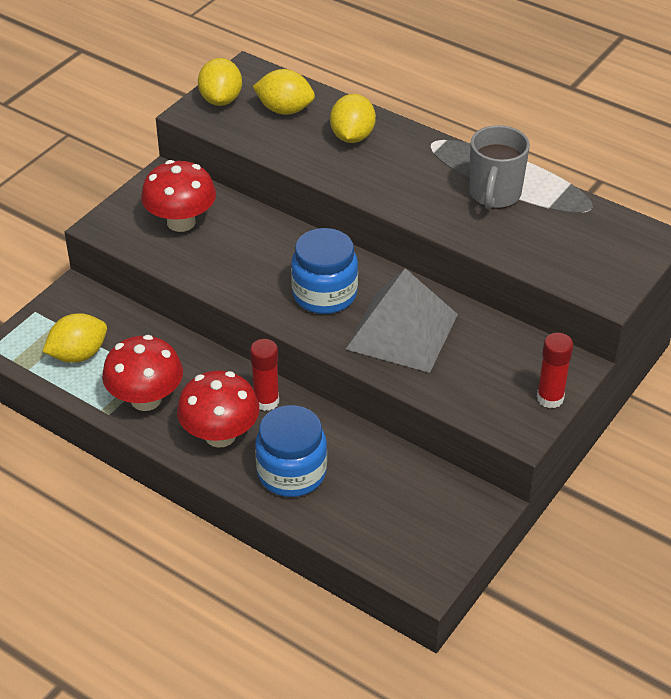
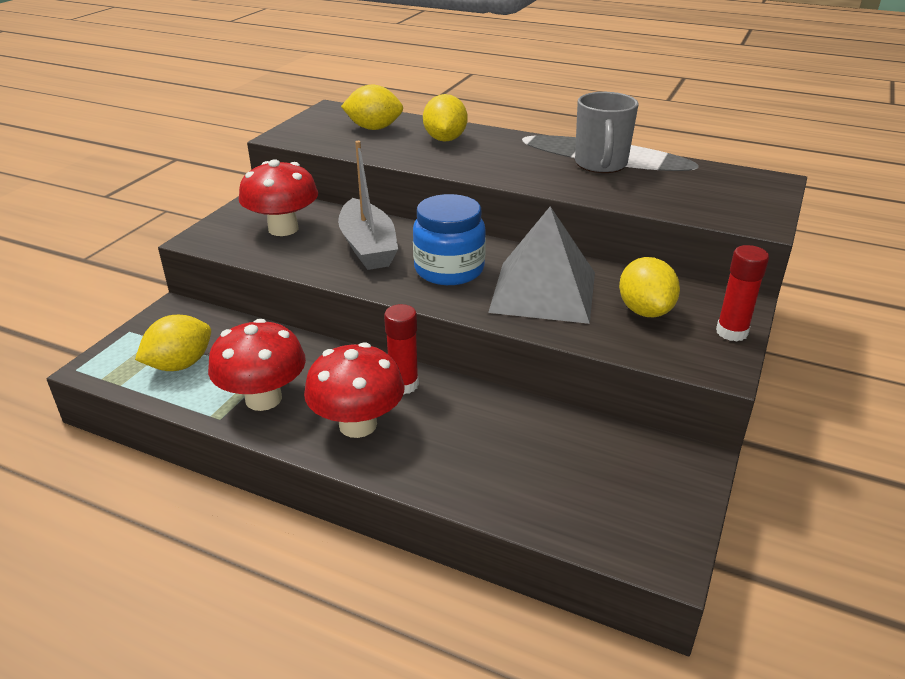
camera: 10 degrees left, 10 degrees down
(221, 100) = (310, 126): yellow lemon -> yellow lemon (645, 311)
(256, 256) = (368, 247): none -> grey boat
(291, 473) = (453, 454): blue jar -> none

